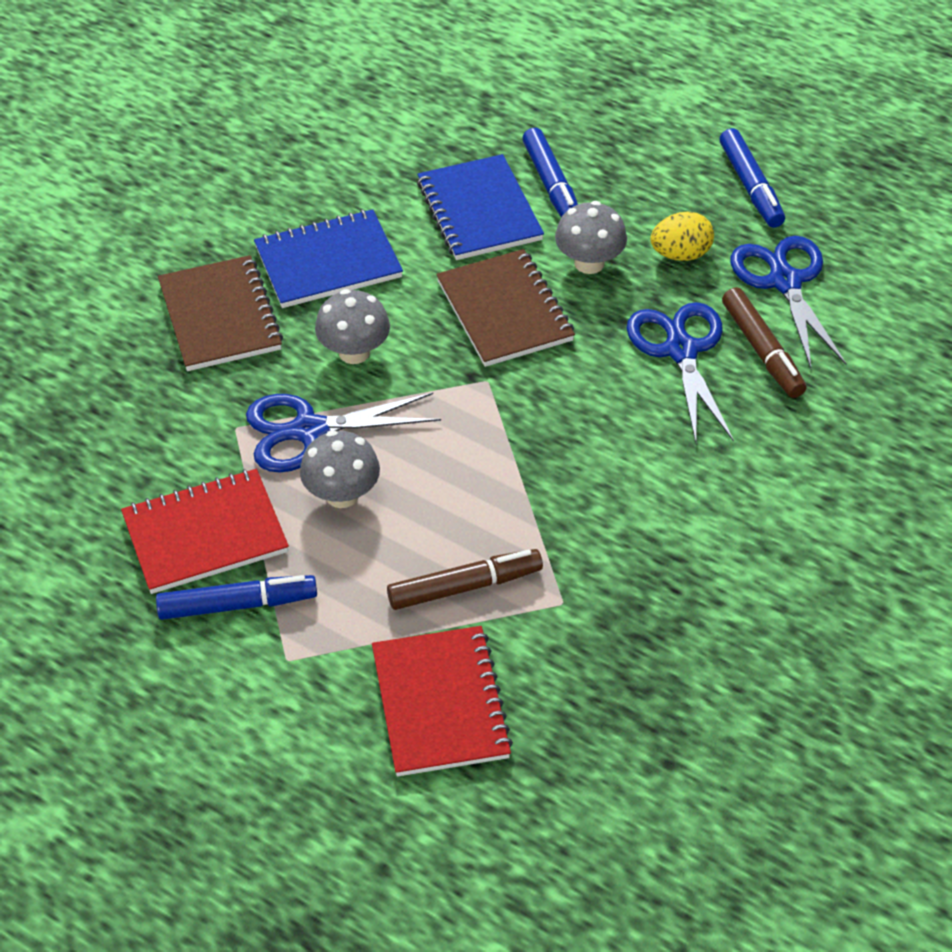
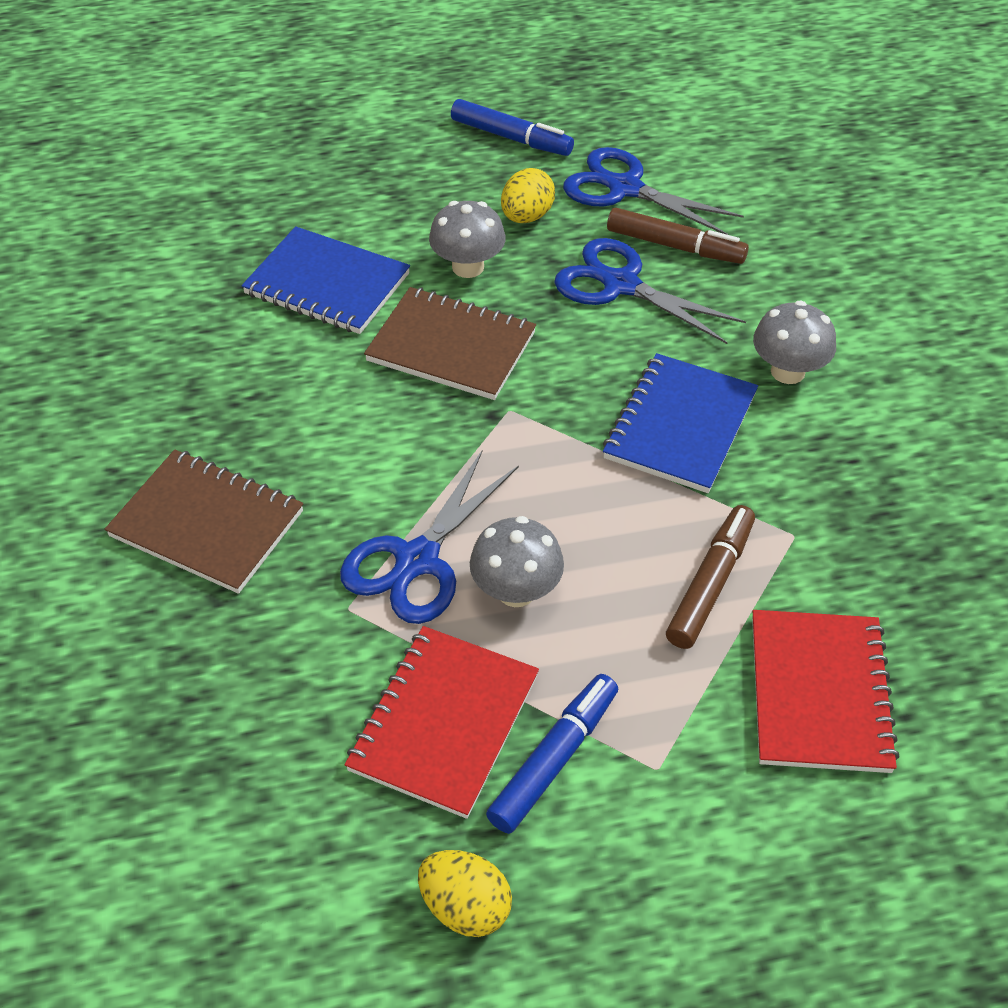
camera: 45 degrees left, 0 degrees up
(94, 637) = (465, 907): none -> yellow egg
(328, 262) = (249, 410): blue notebook -> blue notebook (680, 426)
(354, 352) = (370, 466): grey mushroom -> grey mushroom (787, 371)
(440, 703) = (819, 693): red notebook -> red notebook turned 60 degrees clockwise
(552, 185) = (361, 228): blue marker -> none

